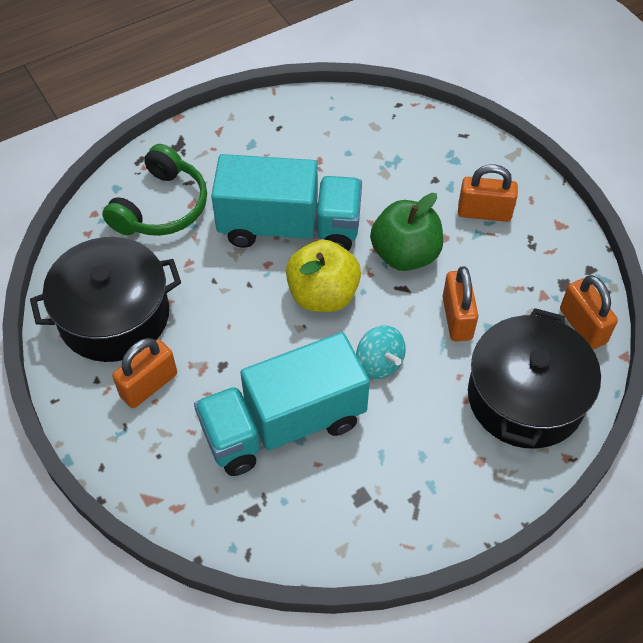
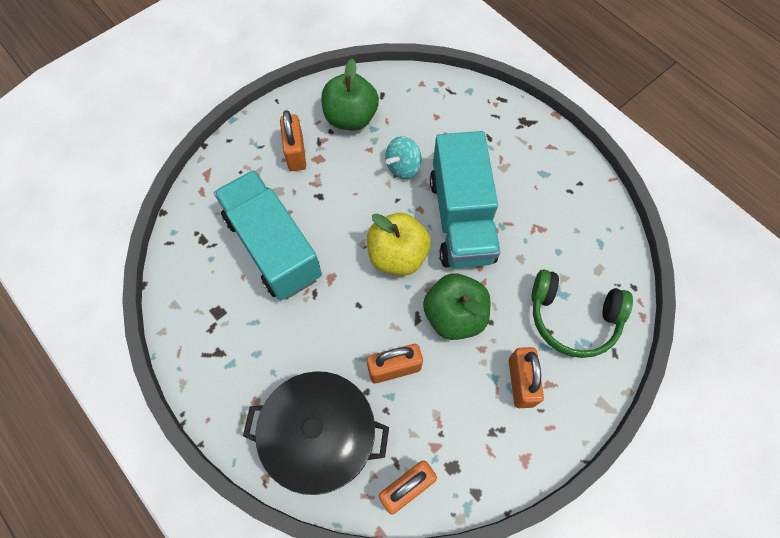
camera: 80 degrees right, 10 degrees up
(114, 316) = (351, 118): black pot -> green apple
(149, 385) = (295, 153): orange padlock -> orange padlock turned 45 degrees clockwise
(161, 207) = (458, 124): green headphones -> green headphones (573, 318)
(379, 363) = (338, 309): turquoise spinning top -> turquoise spinning top (403, 167)

